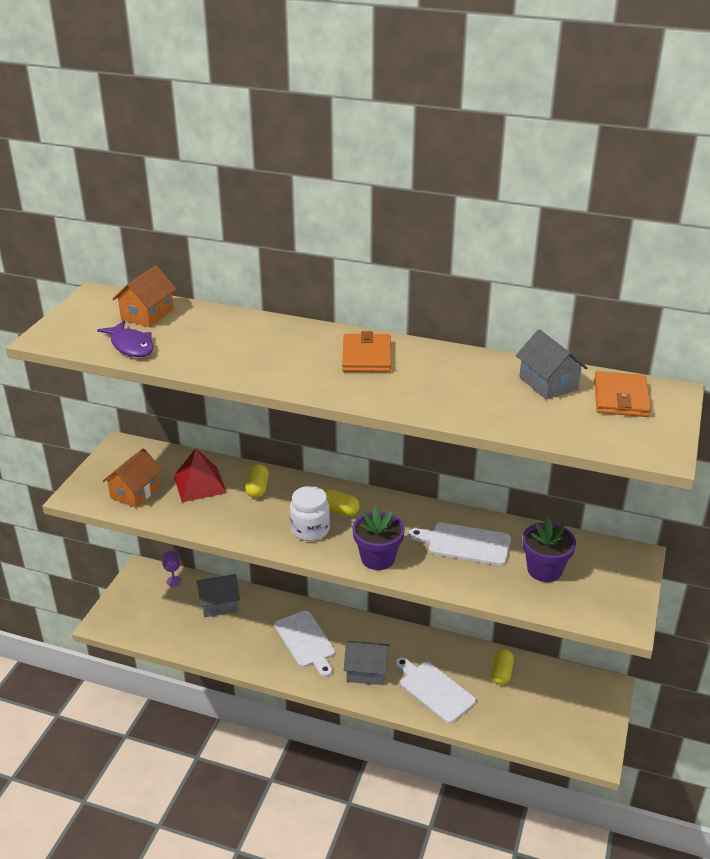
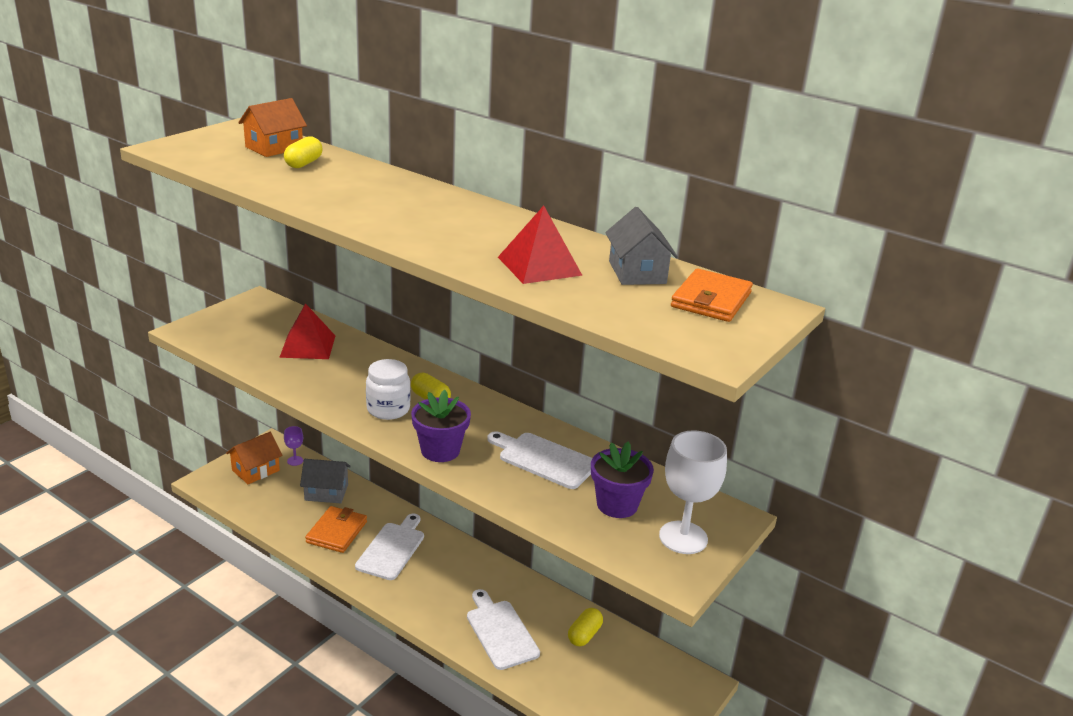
camera: 15 degrees right, 5 degrees down
(131, 346) = (234, 167): purple fish -> none
(135, 492) = (241, 339): orange house -> orange house (255, 470)
(257, 488) = (361, 362): yellow capsule -> yellow capsule (304, 163)
(306, 641) = (392, 549): white cutting board -> white cutting board turned 150 degrees counterclockwise
(366, 357) = (458, 215): orange wallet -> orange wallet (336, 532)
(366, 671) = (438, 594): grey house -> none
(470, 396) = (539, 266): none -> red pyramid
(609, 585) = (683, 537): none -> white goblet

